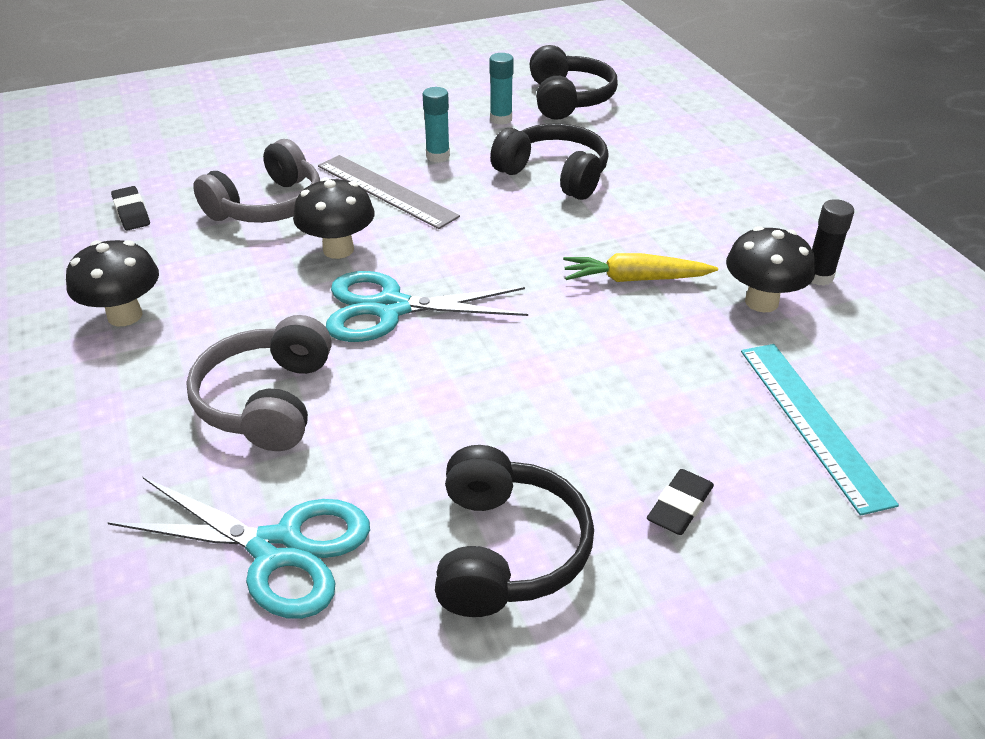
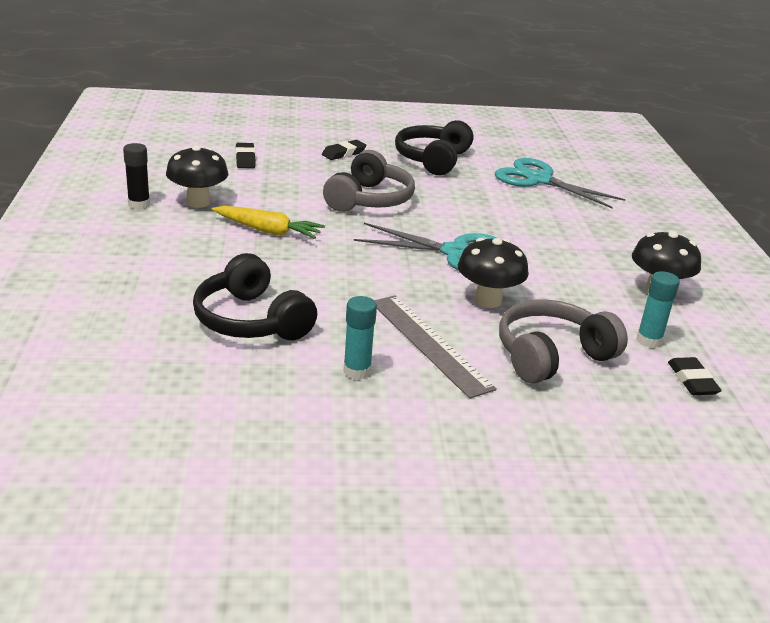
camera: 165 degrees left, 10 degrees down
(267, 401) = (546, 227): grey headphones -> grey headphones (369, 200)
(501, 119) = (249, 406): turquoise glue stick -> turquoise glue stick (649, 340)
(568, 99) = (134, 418): black headphones -> none
(812, 422) = (245, 159): turquoise ruler -> black eraser

